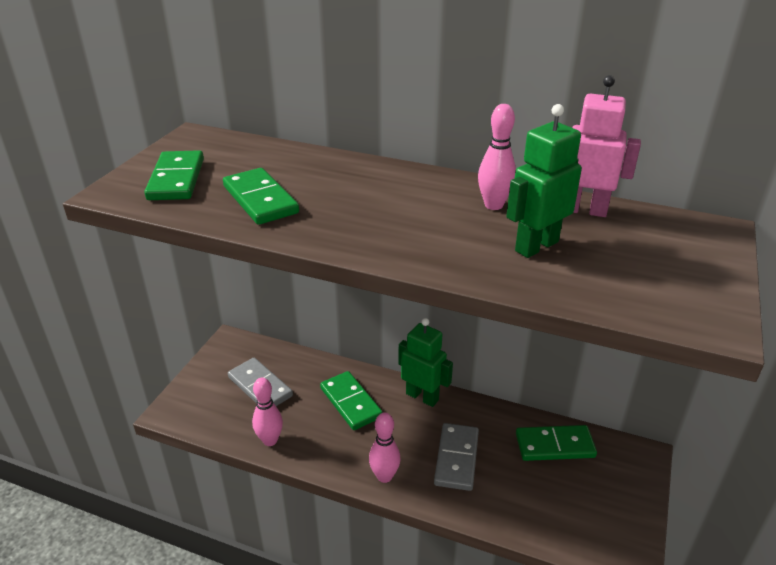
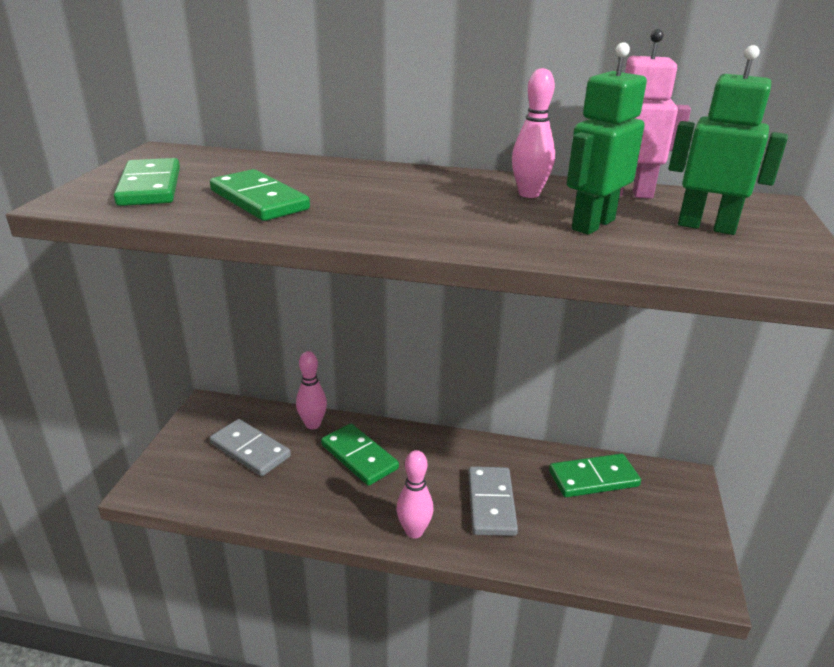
camera: 10 degrees left, 5 degrees down
(270, 440) = (271, 507): pink bowling pin -> pink bowling pin (313, 424)
(422, 397) = (438, 443): green robot -> green robot (706, 227)

